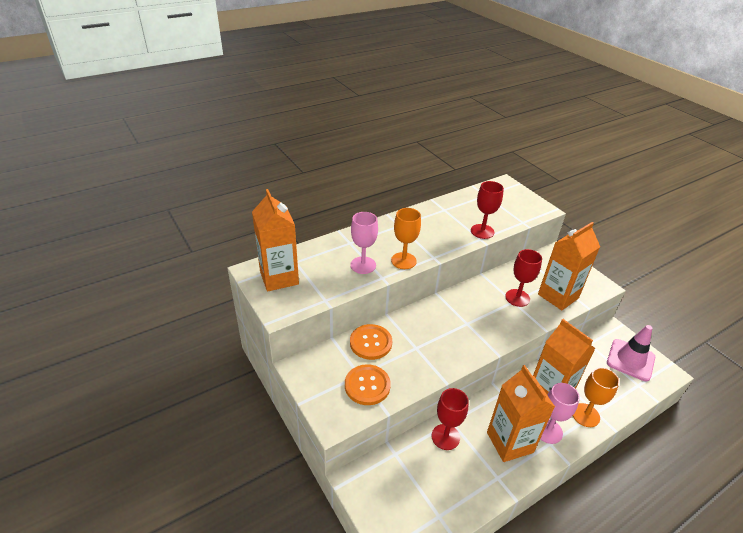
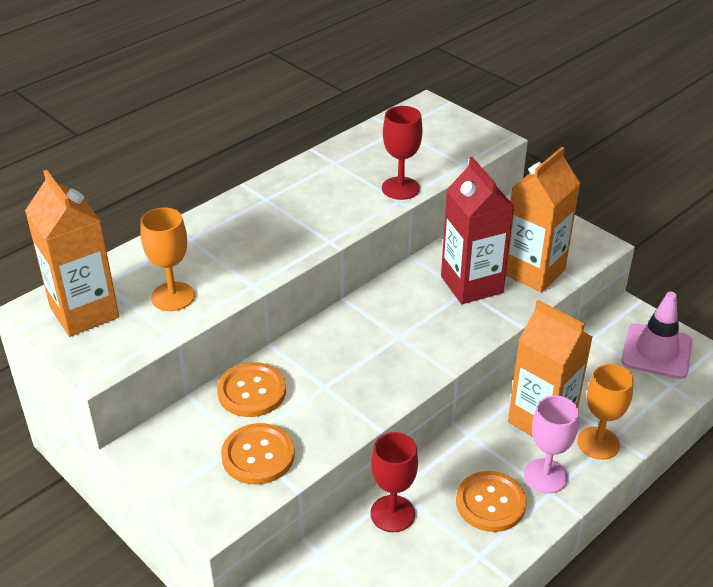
camera: 10 degrees left, 0 degrees up
(363, 265) = (218, 271): pink goblet -> none
(403, 261) = (282, 254): orange goblet -> orange goblet (173, 296)
(509, 442) = (490, 503): orange carton -> orange button
(517, 298) = (471, 284): red goblet -> red carton

